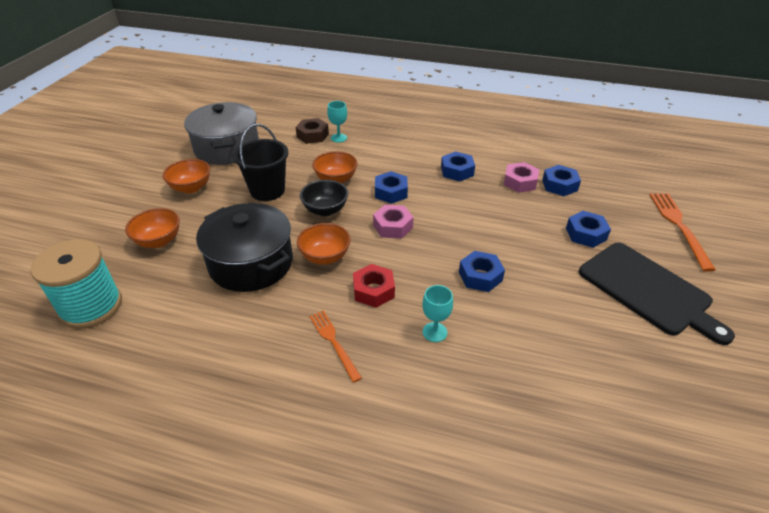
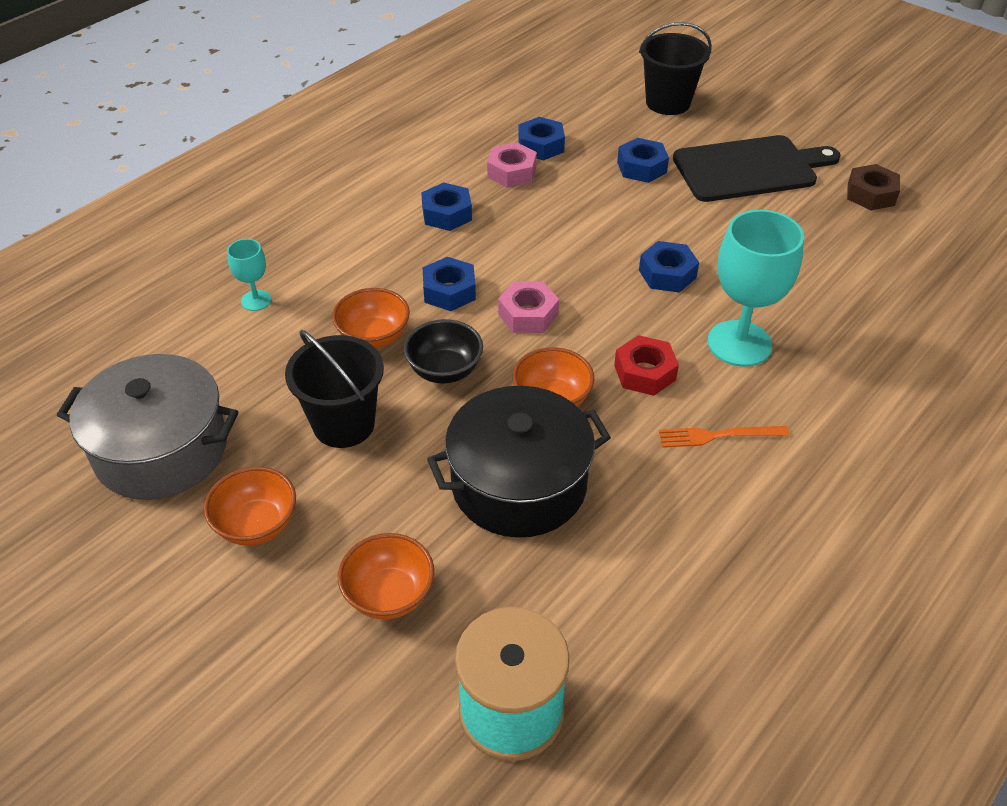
camera: 65 degrees left, 5 degrees up
(312, 135) = (220, 328): brown nut -> brown nut (871, 194)
(434, 332) = (739, 343): turquoise goblet -> turquoise goblet, size x2.04
(679, 226) = (668, 103): orange fork -> black bucket

